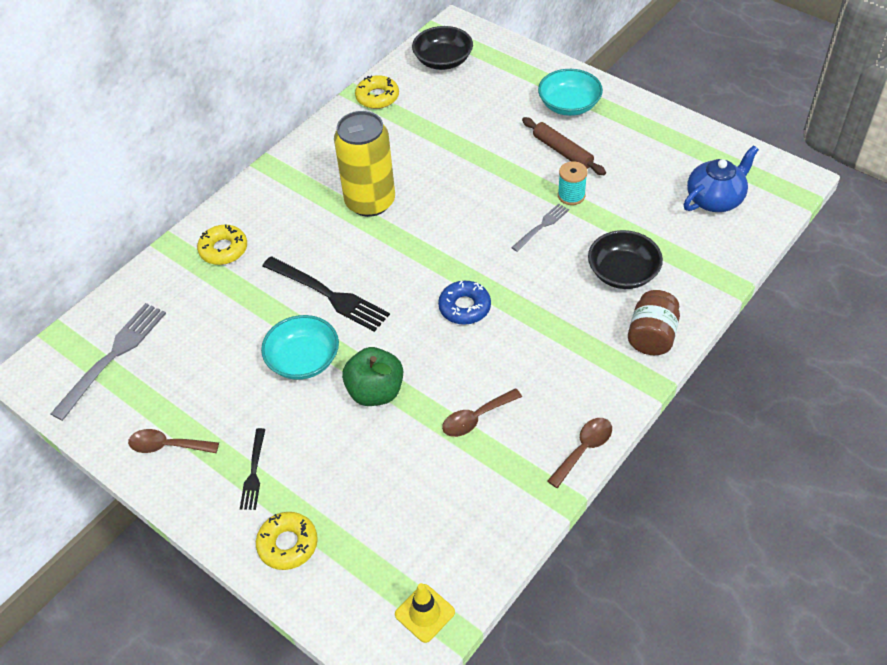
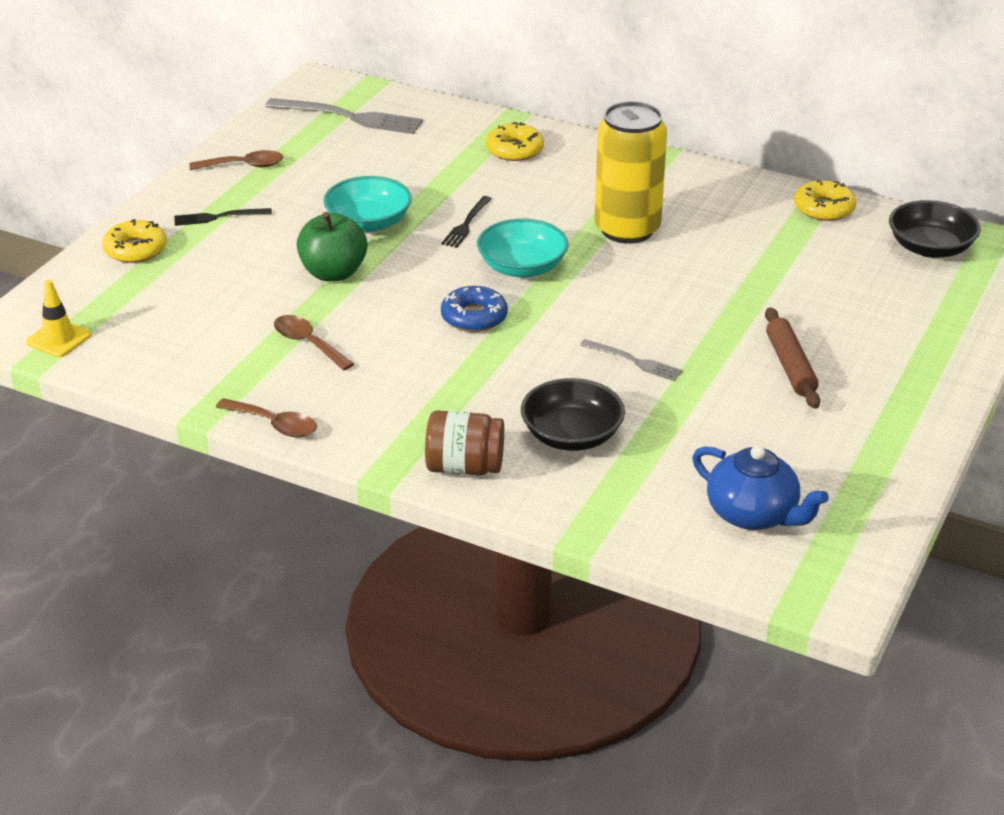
camera: 75 degrees right, 15 degrees down
(167, 446) = (244, 166): brown spoon -> brown spoon turned 90 degrees clockwise
(329, 295) = (466, 224): black fork -> black fork, size x0.55
(562, 151) = (790, 366): brown rolling pin -> brown rolling pin turned 45 degrees counterclockwise
(569, 105) = (895, 363): turquoise bowl -> turquoise bowl (522, 267)
(571, 195) = (703, 381): turquoise spool -> none

